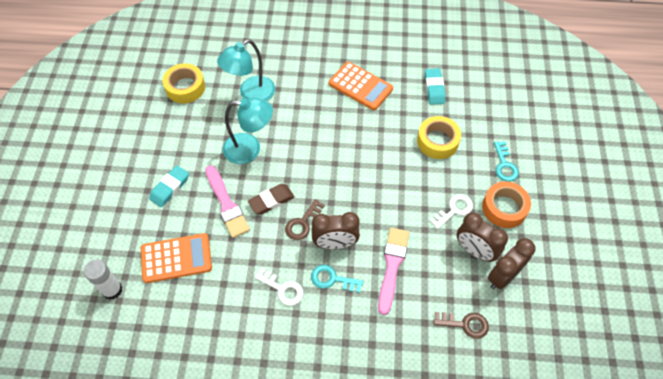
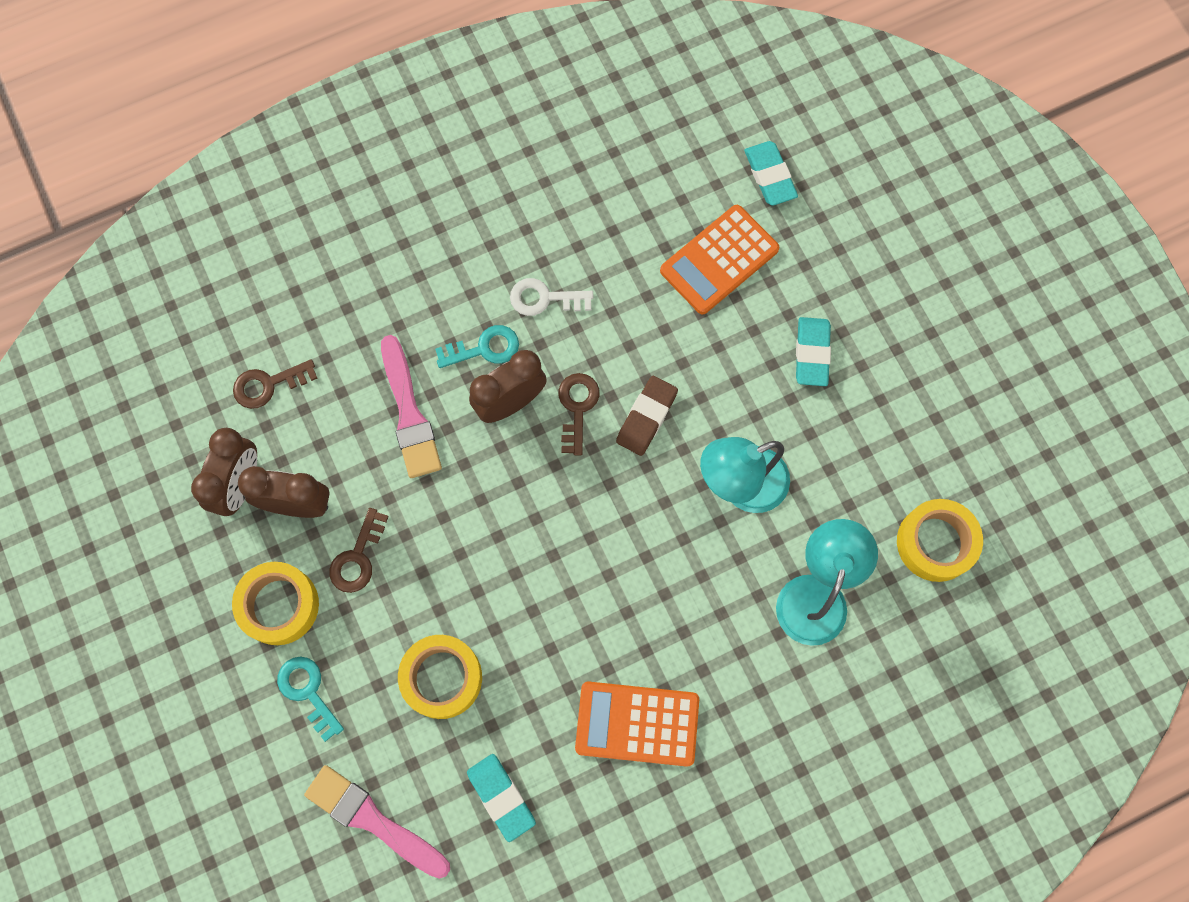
camera: 150 degrees right, 15 degrees up
(112, 290) = (769, 176): white glue stick -> turquoise eraser
(226, 204) = (709, 375): pink brush -> pink brush (373, 820)
(454, 210) = (357, 557): white key -> brown key
(504, 208) = (279, 605): orange tape -> yellow tape

